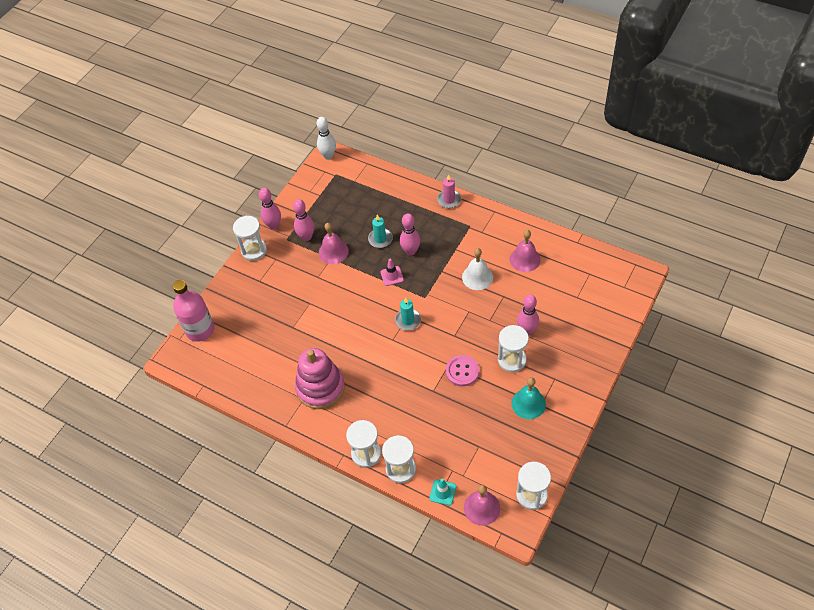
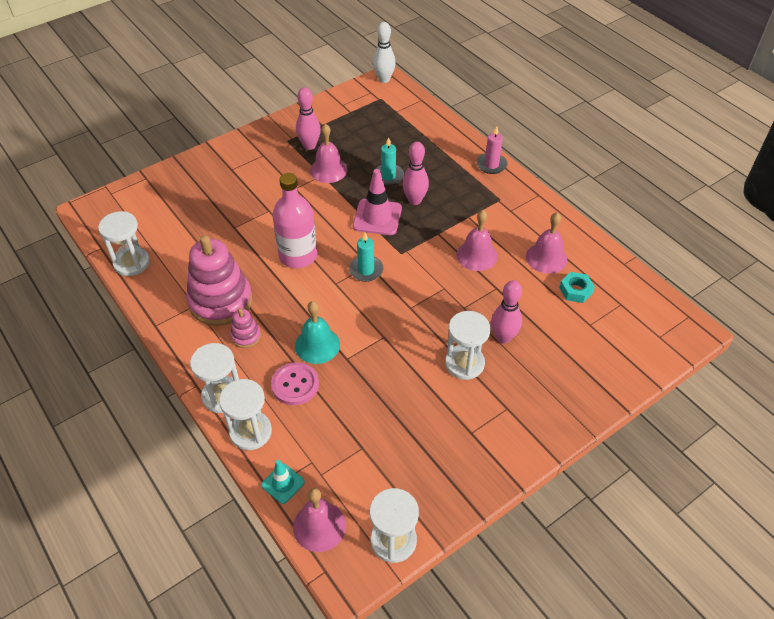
camera: 20 degrees right, 5 degrees down
(200, 330) = (137, 193): pink bottle -> pink bottle (298, 256)
(254, 250) = (246, 139): white hourglass -> white hourglass (132, 263)
(273, 225) = (283, 123): pink bowling pin -> none
(355, 405) = (246, 336): none -> pink stacking toy
(392, 276) = (377, 217): pink traffic cone -> pink traffic cone, size x1.72
(462, 371) = (395, 351): pink button -> pink button (295, 385)
(477, 277) = (476, 255): white bell -> pink bell
(528, 403) = (456, 424): turquoise bell -> turquoise bell (317, 345)
(556, 276) = (575, 290): none -> turquoise nut

